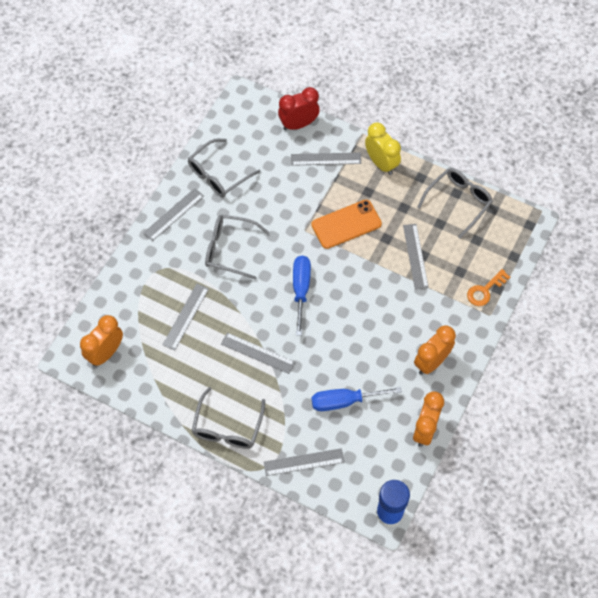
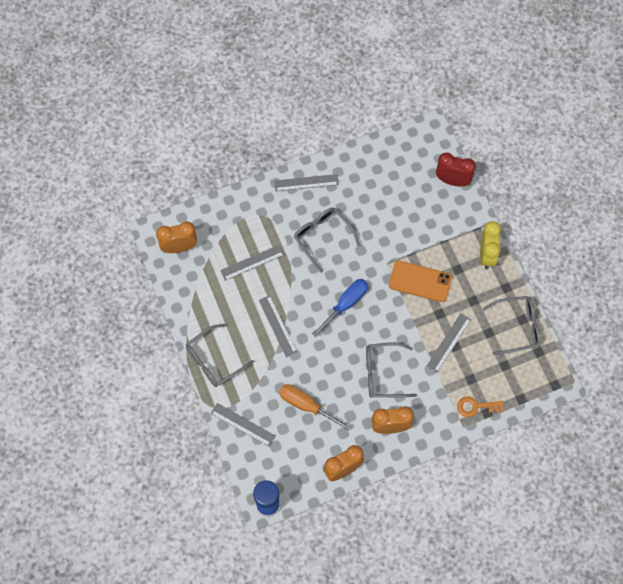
camera: 40 degrees right, 5 degrees up
(218, 174) = (362, 176): grey glasses -> grey glasses (383, 374)
(326, 159) = (449, 221): grey ruler -> none
(344, 401) = (306, 405): blue screwdriver -> orange screwdriver

